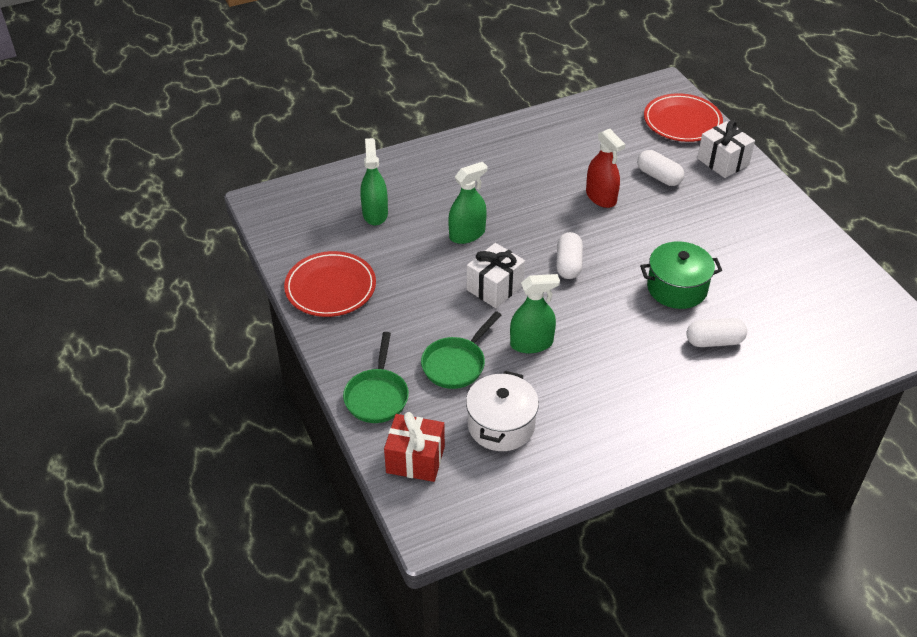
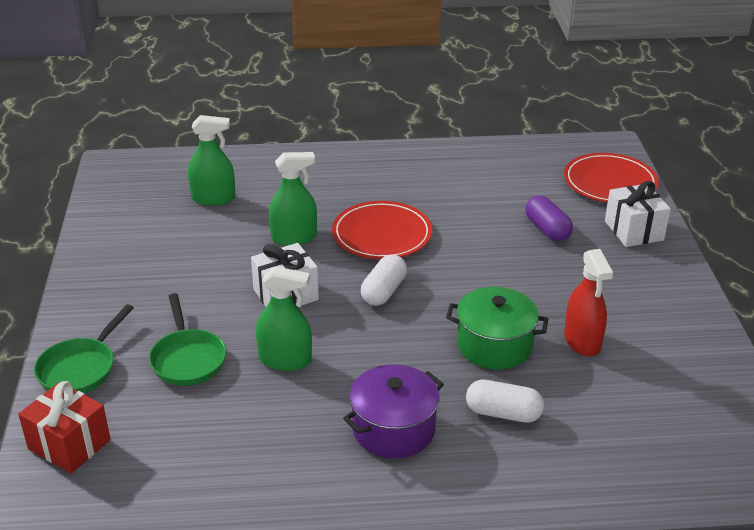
camera: 20 degrees right, 10 degrees down
(330, 287) = (116, 254): red plate -> red plate (382, 234)
(375, 213) = (213, 198): green spray bottle -> green spray bottle turned 75 degrees clockwise
(456, 364) = (187, 359): green pan -> green pan turned 75 degrees counterclockwise
(501, 425) = (189, 435): white pot -> none
(601, 197) = (466, 235): red spray bottle -> red spray bottle (582, 341)
(646, 376) = (393, 429): none -> purple pot
(659, 177) = (547, 229): white capsule -> purple capsule

